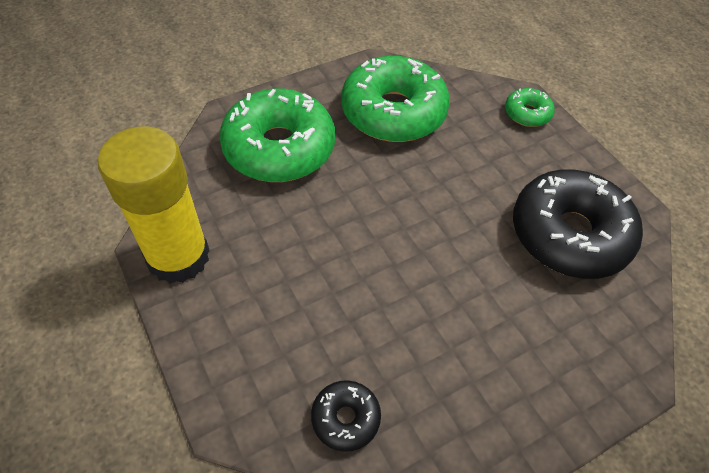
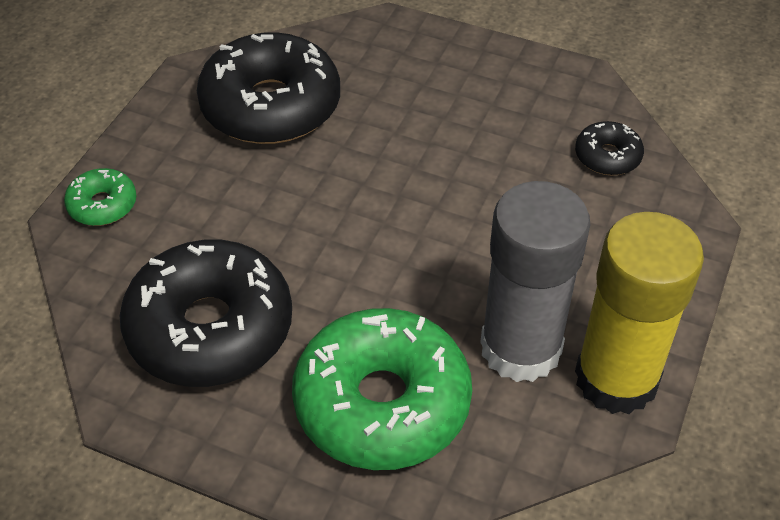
camera: 125 degrees left, 5 degrees down
(246, 227) = (520, 348): none -> grey glue stick
(393, 112) = (210, 328): green donut -> black donut

